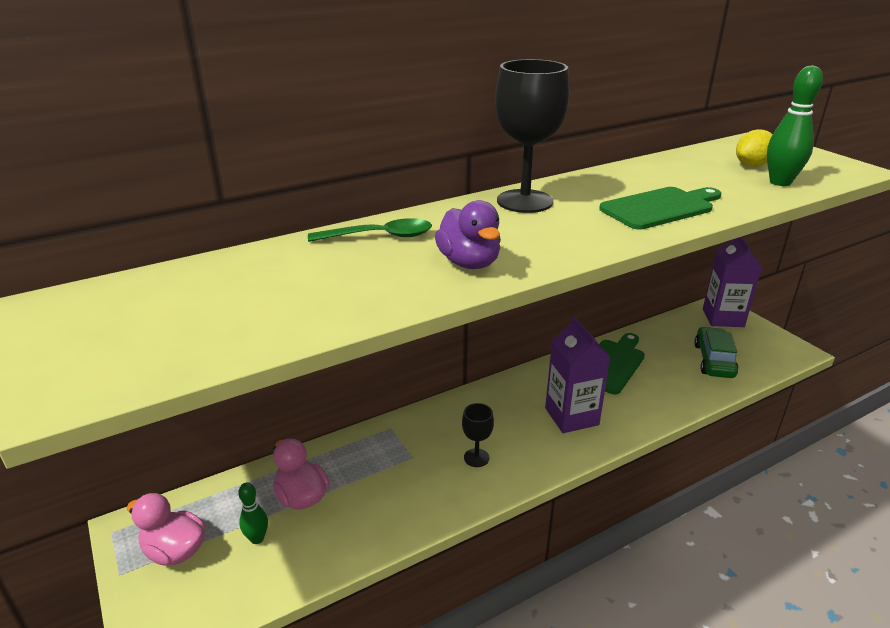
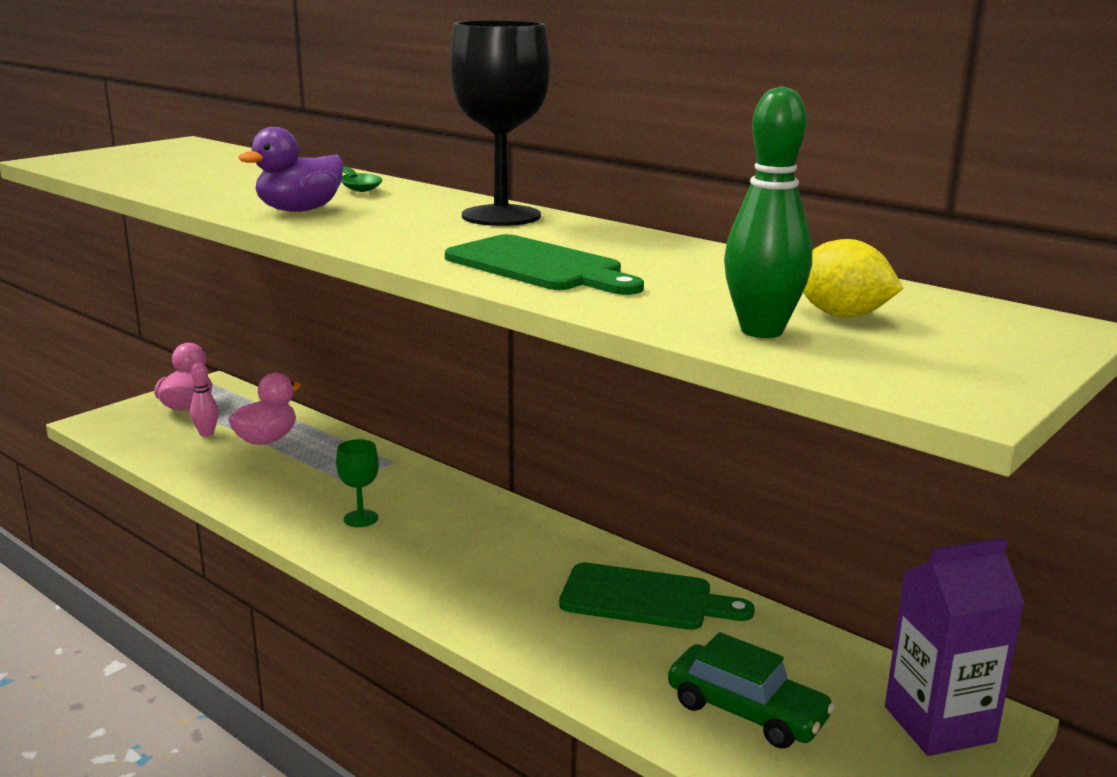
camera: 70 degrees right, 10 degrees down
(257, 538) = (206, 433): green bowling pin -> pink bowling pin
(476, 458) = (361, 518): black goblet -> green goblet
(571, 416) = (480, 575): purple carton -> none
(714, 360) = (746, 711): green car -> green car turned 45 degrees clockwise

